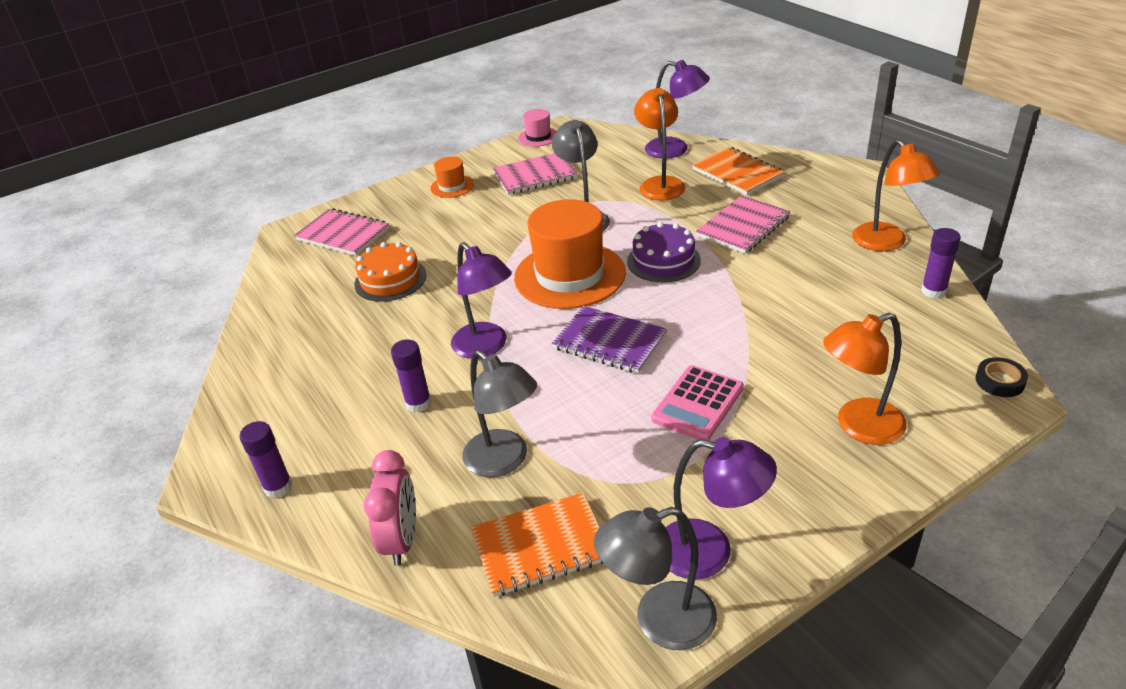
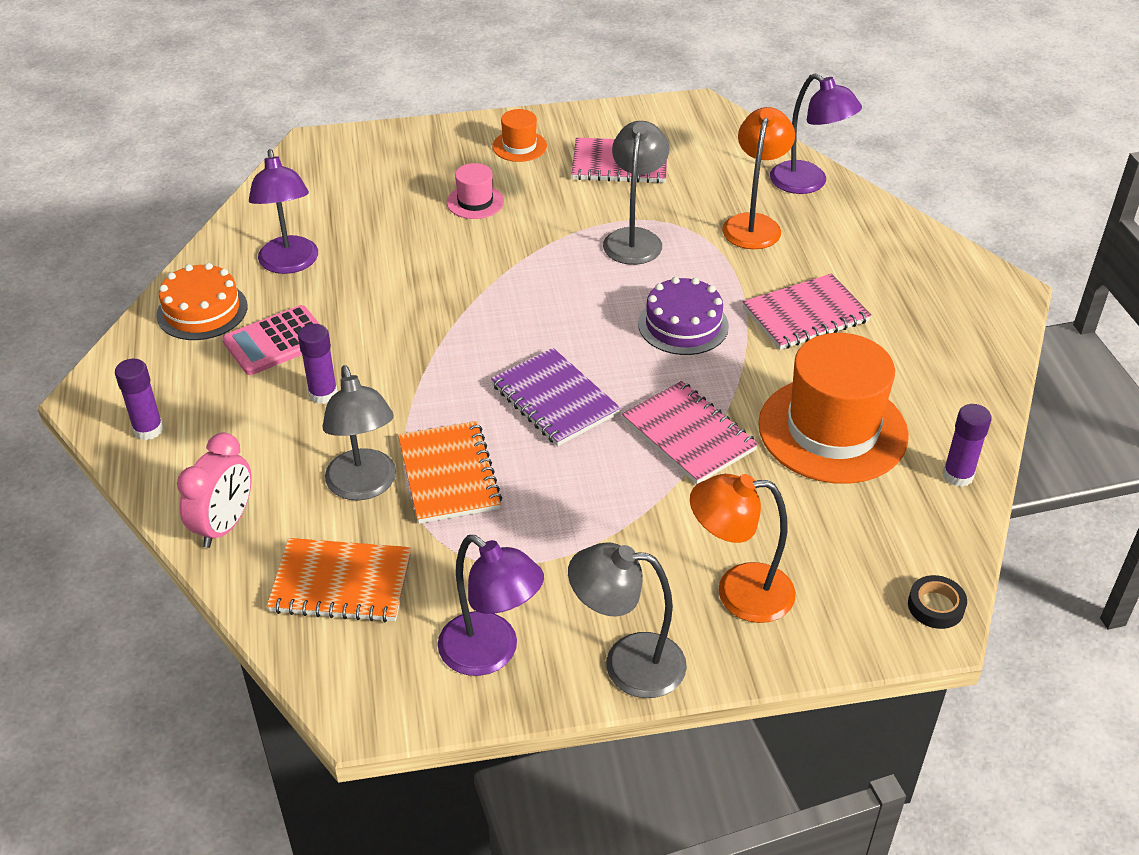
camera: 20 degrees right, 5 degrees up
(343, 235) = (367, 169): pink notebook -> pink notebook (688, 435)
(390, 279) = (382, 242): orange cake -> orange cake (202, 310)
(486, 347) = (427, 357): purple lamp -> purple lamp (290, 264)
(538, 137) = (660, 111): pink hat -> pink hat (475, 202)
(570, 275) = (569, 305): orange hat -> orange hat (832, 430)
(659, 621) = (398, 695): grey lamp -> grey lamp (627, 663)
(698, 404) = (593, 502): pink calculator -> pink calculator (276, 341)
(737, 173) = (855, 241): orange notebook -> orange notebook (448, 475)
(886, 243) = (956, 396): orange lamp -> none

